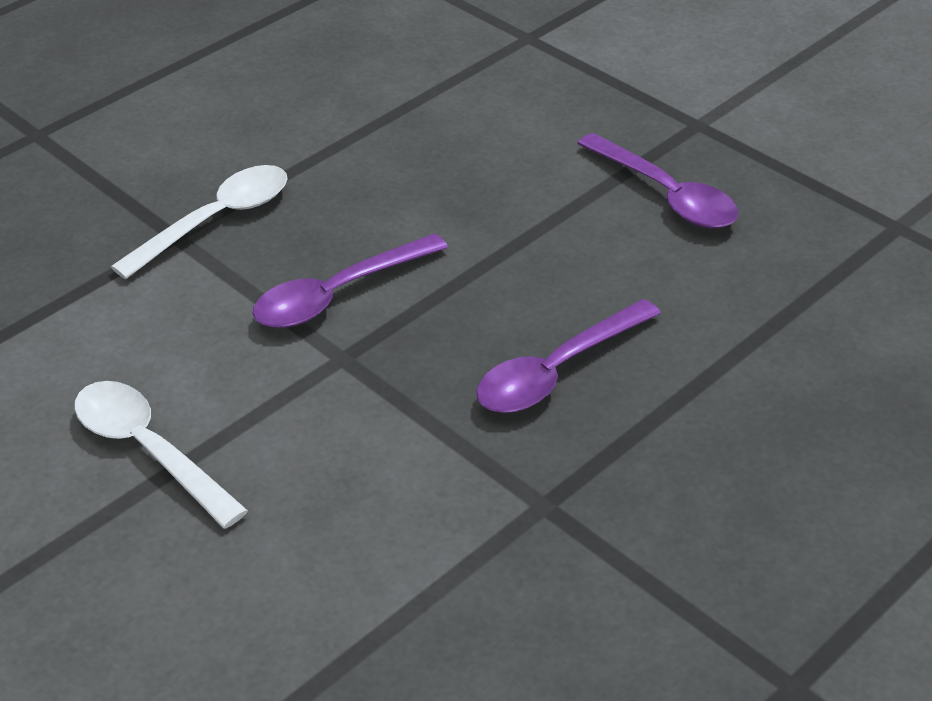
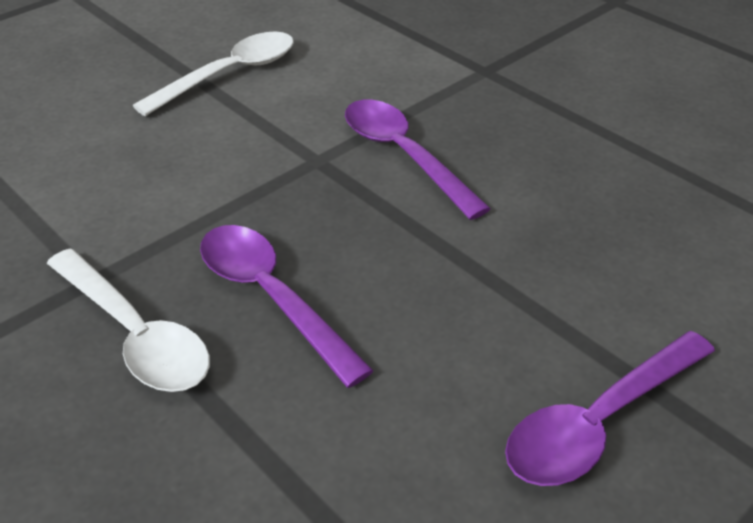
camera: 90 degrees right, 0 degrees up
(216, 221) = (507, 88): white spoon -> white spoon (135, 334)

